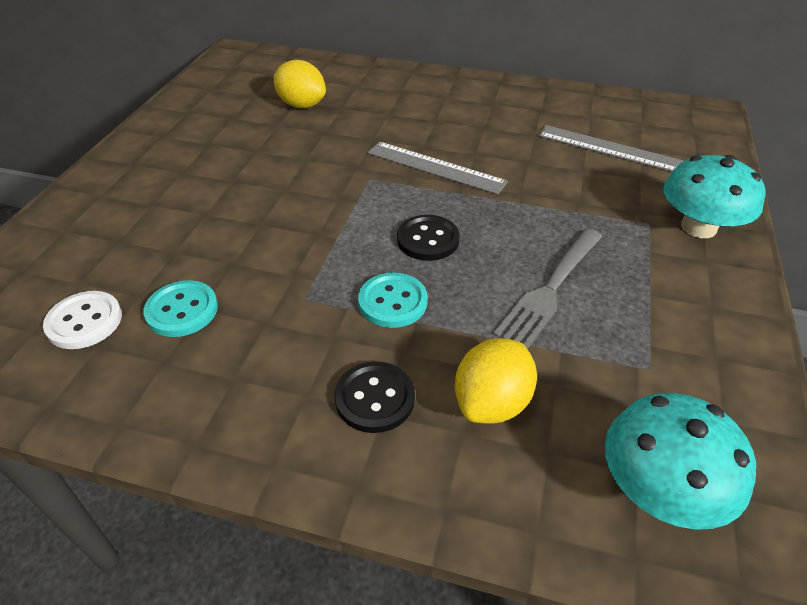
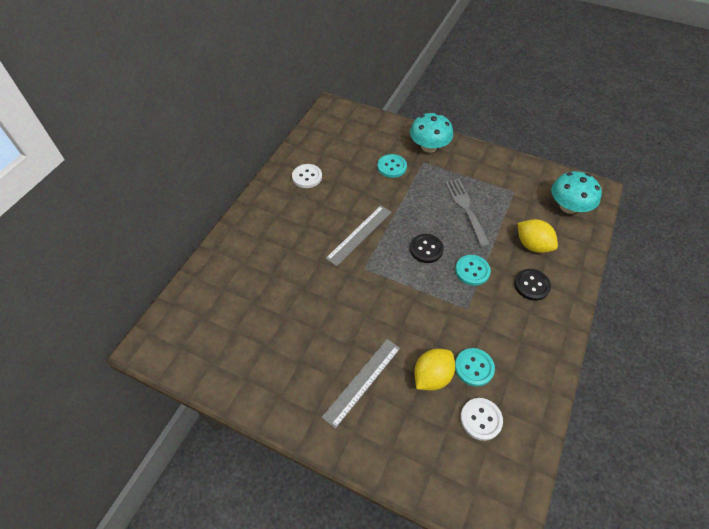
camera: 80 degrees left, 10 degrees up
(302, 105) = (261, 299): yellow lemon -> yellow lemon (432, 376)
(532, 109) = (307, 177): none -> white button
(550, 288) = (466, 209): grey fork -> grey fork turned 150 degrees counterclockwise
(608, 148) = (357, 157): grey ruler -> grey ruler (362, 381)
(609, 186) = (392, 167): none -> turquoise button

